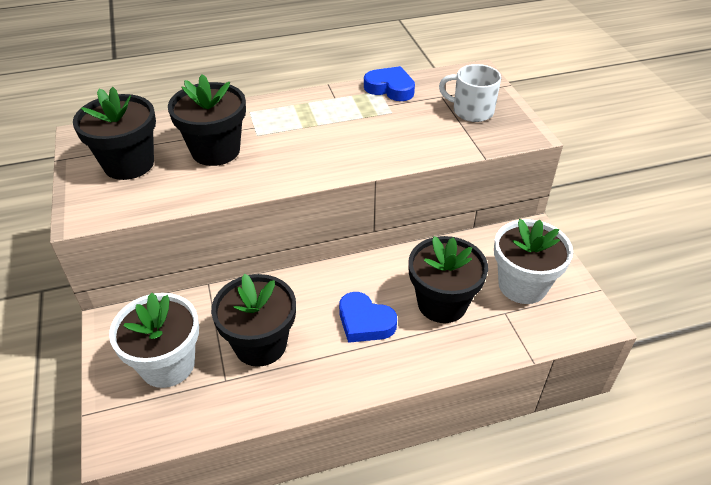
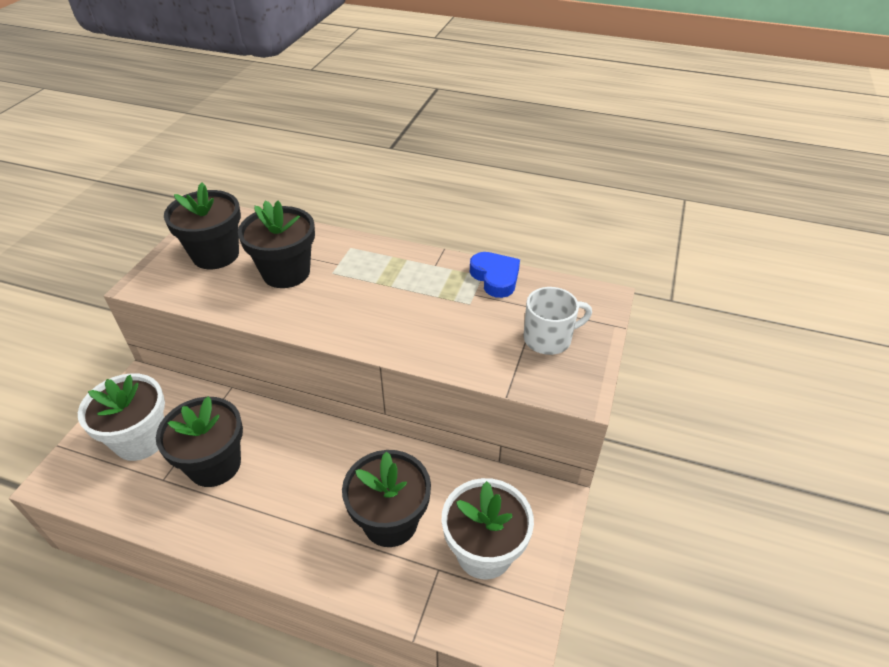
camera: 35 degrees right, 0 degrees up
(365, 322) = (309, 497): blue heart -> none
(471, 111) = (549, 338): white mug -> white mug turned 105 degrees clockwise

